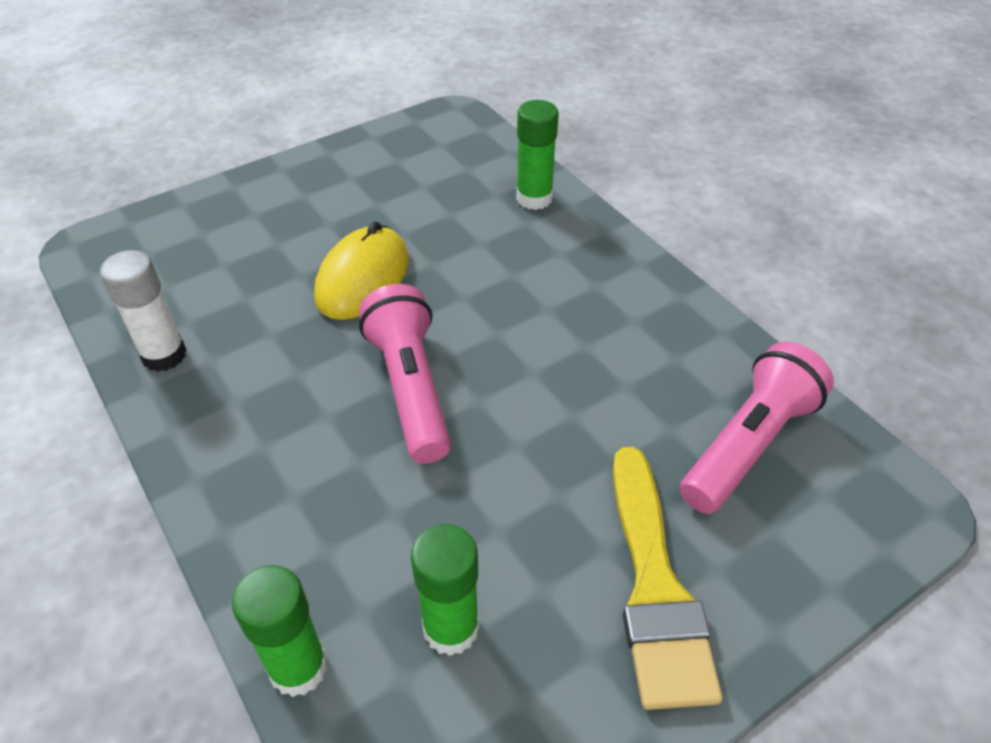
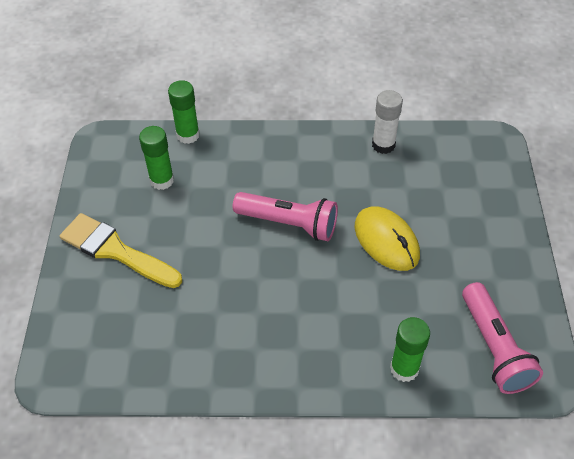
camera: 125 degrees right, 5 degrees up
(748, 444) = (139, 338): pink flashlight -> pink flashlight (494, 347)

